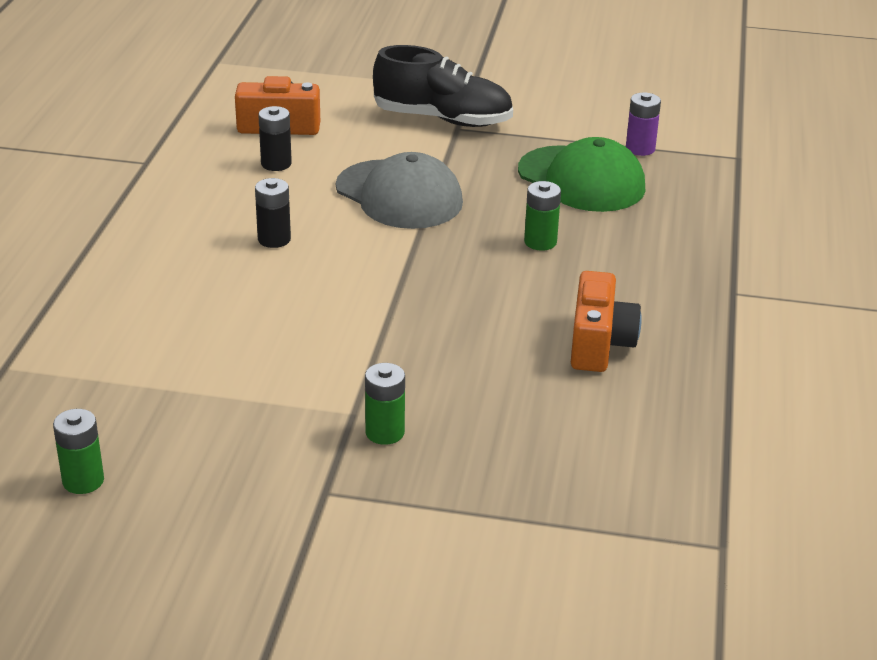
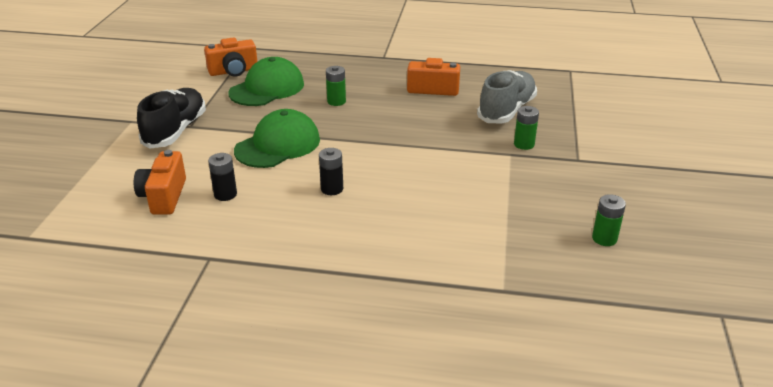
camera: 90 degrees left, 0 degrees up
(399, 195) = (278, 145): grey cap -> green cap
(515, 426) = (506, 110): none -> grey shoe
(640, 149) = (233, 71): purple battery -> orange camera

